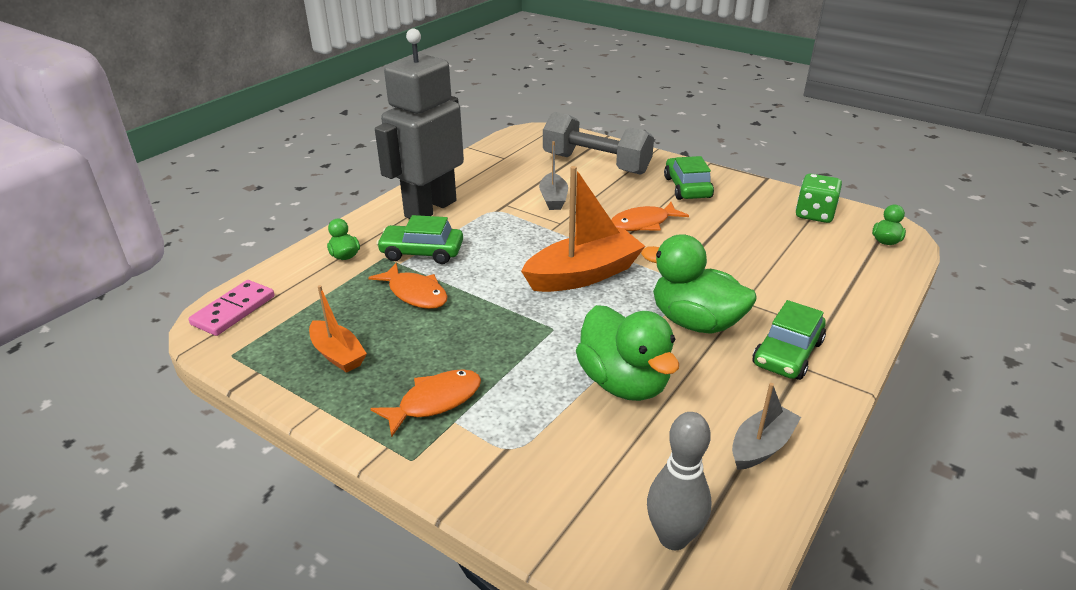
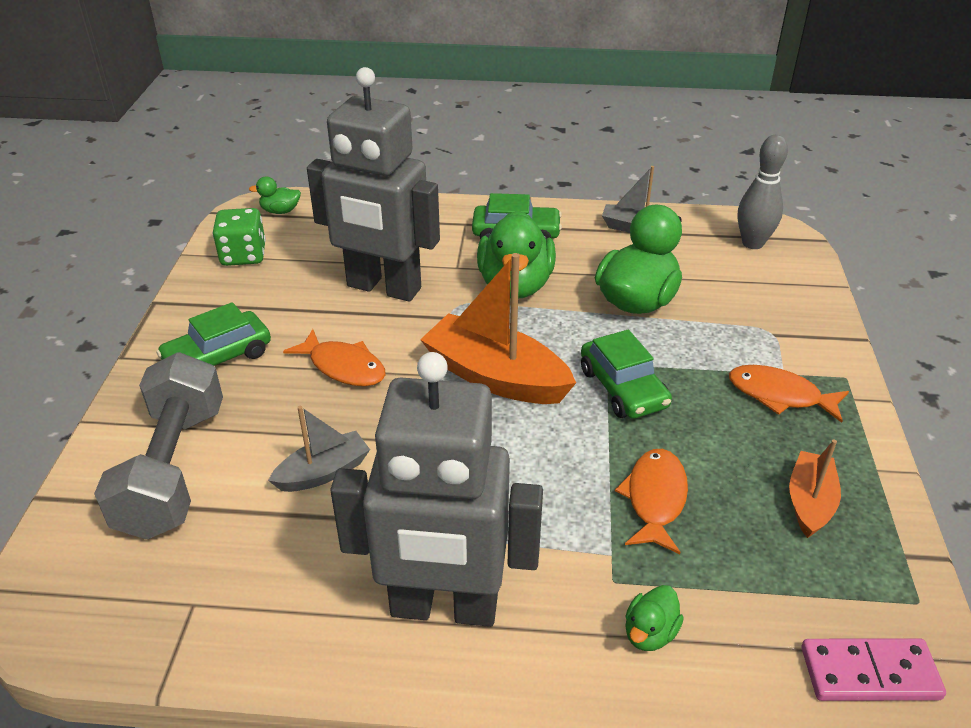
camera: 120 degrees left, 5 degrees up
(422, 252) = (568, 544): green car -> green car (623, 388)
(732, 259) = (383, 288): none -> grey robot

